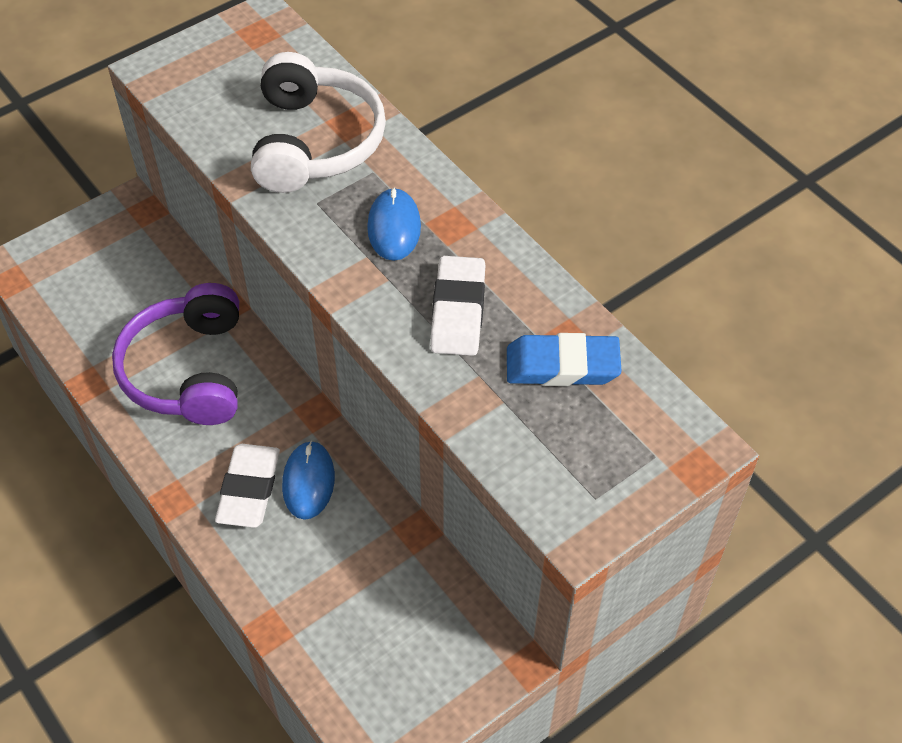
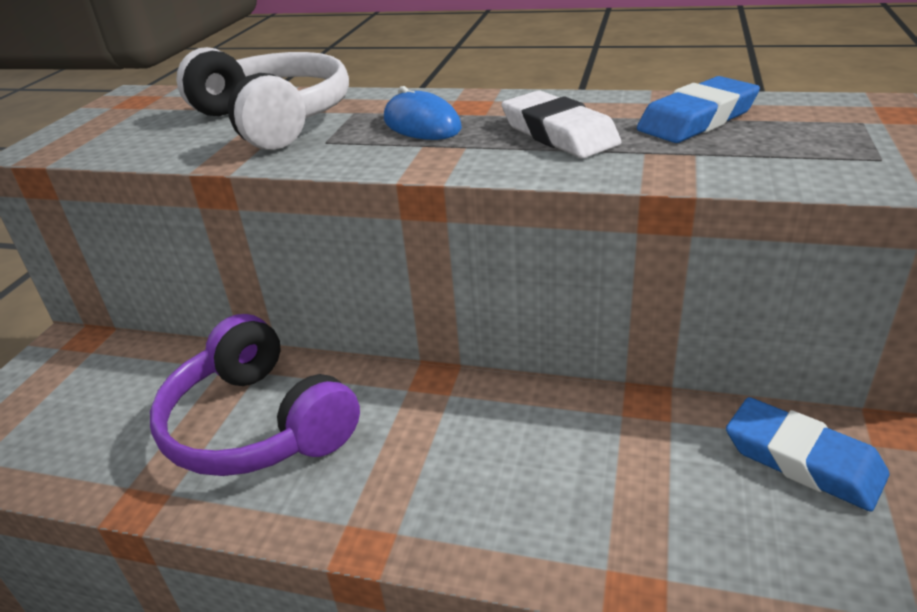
camera: 35 degrees left, 20 degrees down
(249, 489) = (442, 478): white eraser -> none
(308, 482) = (496, 432): blue mouse -> none
(449, 637) = (802, 460): none -> blue eraser

